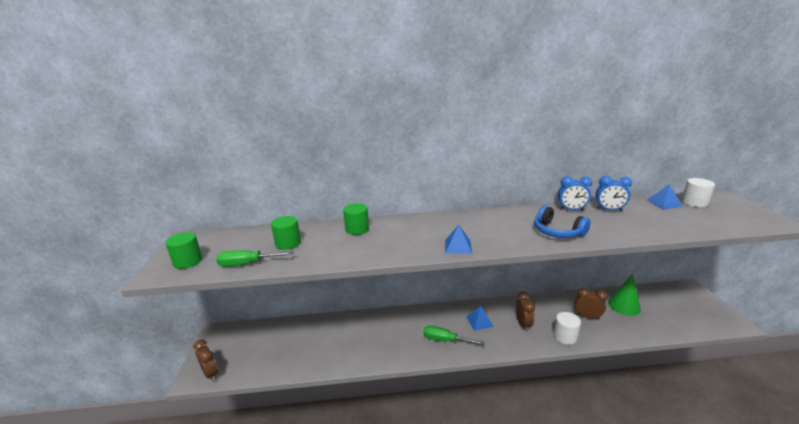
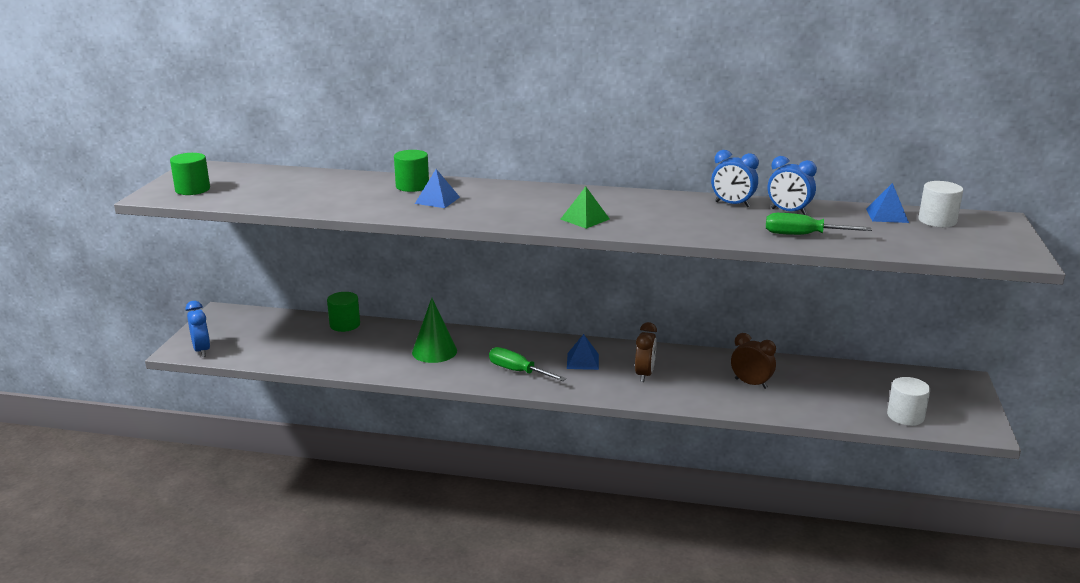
camera: 15 degrees right, 0 degrees up
(211, 374) = (202, 350): brown clock -> blue clock
(247, 264) = (258, 201): green screwdriver -> green screwdriver (803, 235)
(288, 243) = (316, 188): green cylinder -> green cylinder (345, 325)
(458, 246) = (523, 219): blue pyramid -> blue pyramid (437, 200)
(497, 238) = (585, 219): none -> green pyramid
(557, 231) = (676, 223): blue headphones -> none
(565, 336) = (694, 397): white cylinder -> white cylinder (905, 416)
(624, 305) = (824, 382): green cone -> green cone (434, 351)

